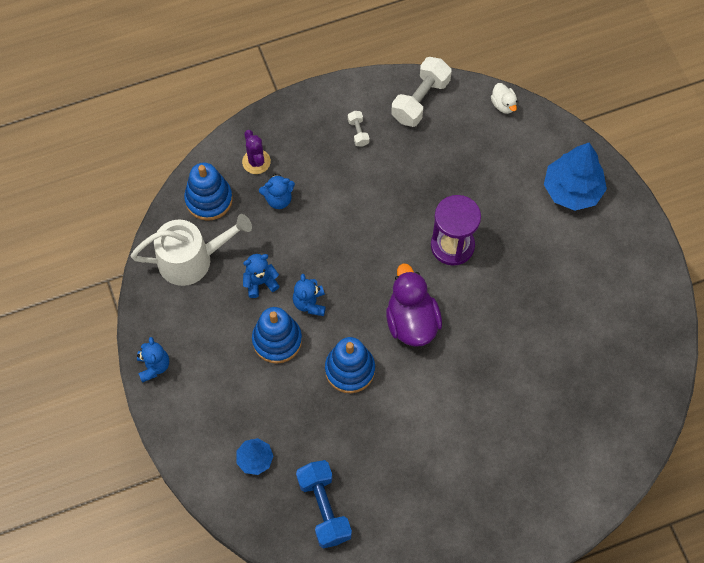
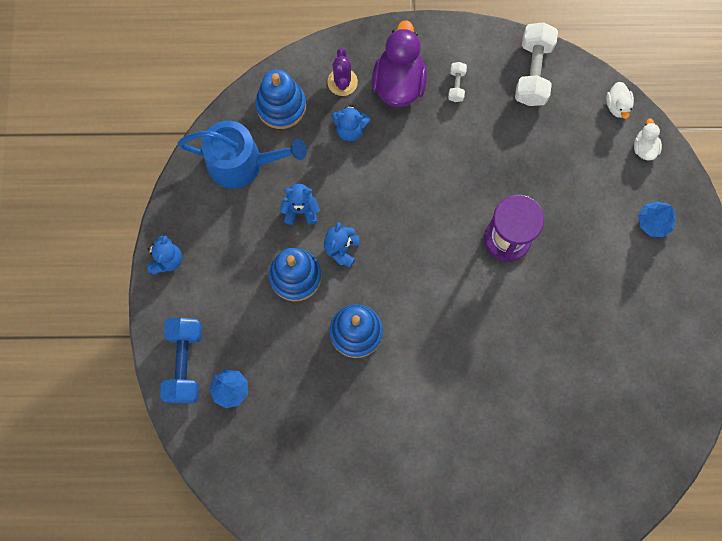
camera: 20 degrees right, 10 degrees up
(191, 259) = (242, 162): white watering can -> blue watering can
(324, 508) = (279, 463): blue dumbbell -> blue dumbbell (185, 363)
(411, 321) = (436, 304): purple duck -> purple duck (399, 83)
(420, 100) = (533, 72): white dumbbell -> white dumbbell turned 45 degrees counterclockwise
(540, 131) = (644, 147): none -> white duck
(572, 190) = (653, 222): blue tree -> blue tree, size x0.55

